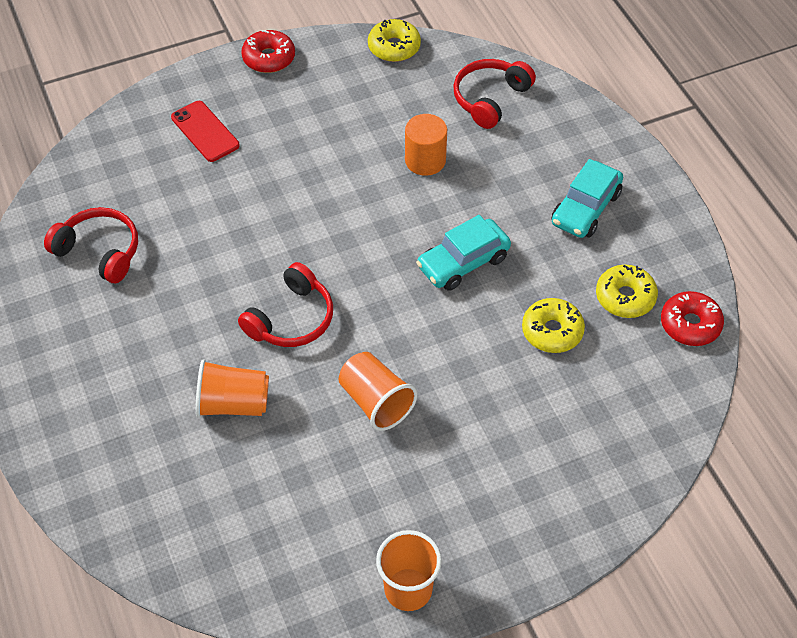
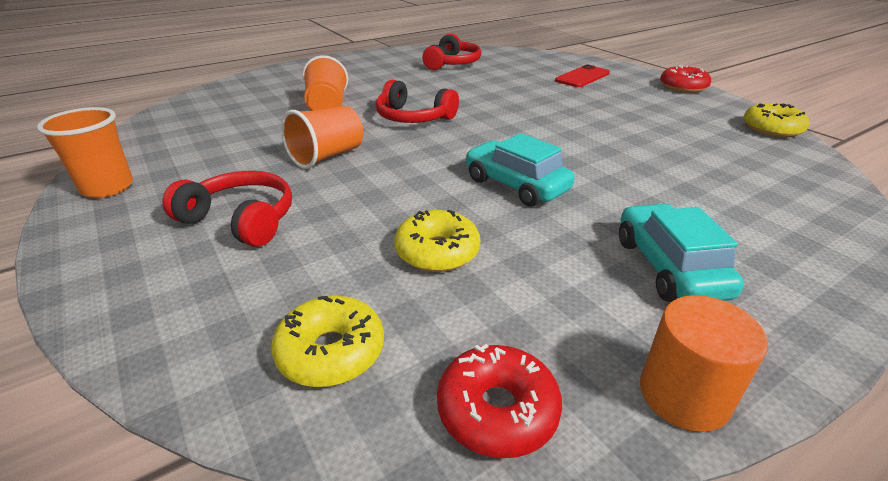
camera: 80 degrees right, 20 degrees down
(425, 160) = (639, 155): orange cylinder -> orange cylinder (683, 395)
(490, 99) = (775, 183): red headphones -> red headphones (241, 220)
(585, 208) = (669, 267): turquoise car -> turquoise car turned 60 degrees clockwise
(625, 297) = (523, 318): yellow donut -> yellow donut (331, 352)

